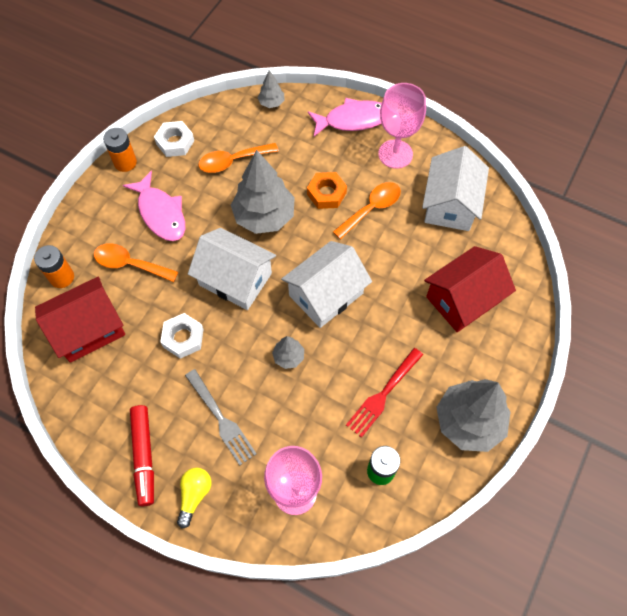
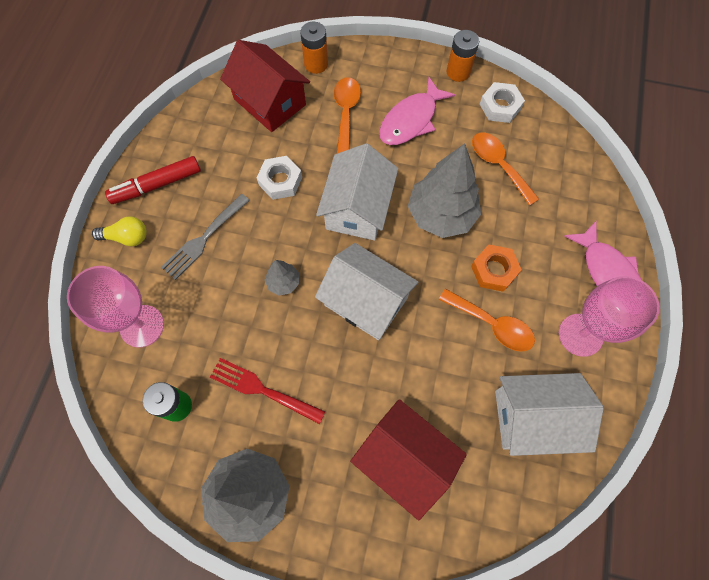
camera: 75 degrees right, 5 degrees up
(271, 103) = (593, 182): grey tree -> none

